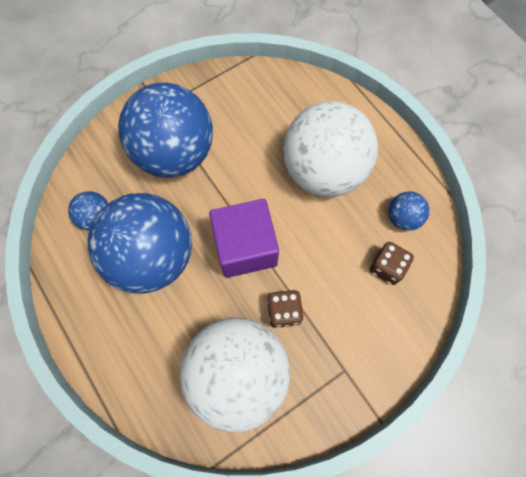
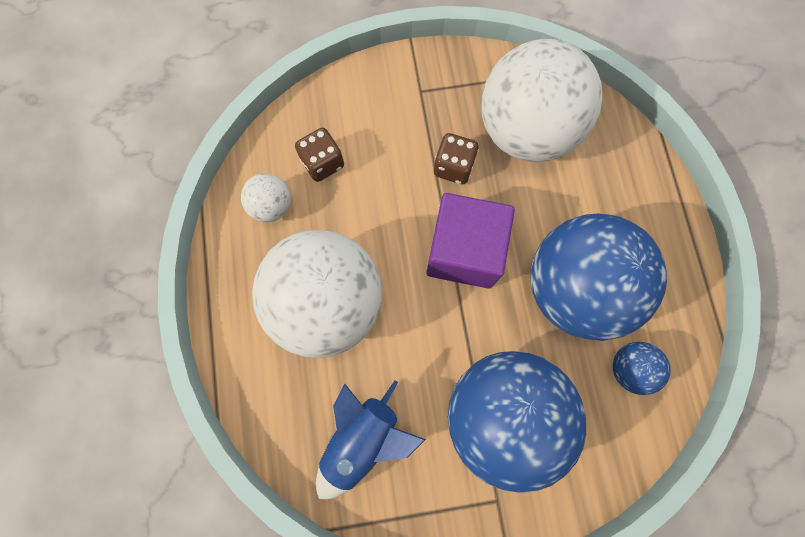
camera: 155 degrees left, 5 degrees up
(257, 104) = (362, 439): none -> blue rocket
(402, 218) = (272, 206): blue ball -> white ball

